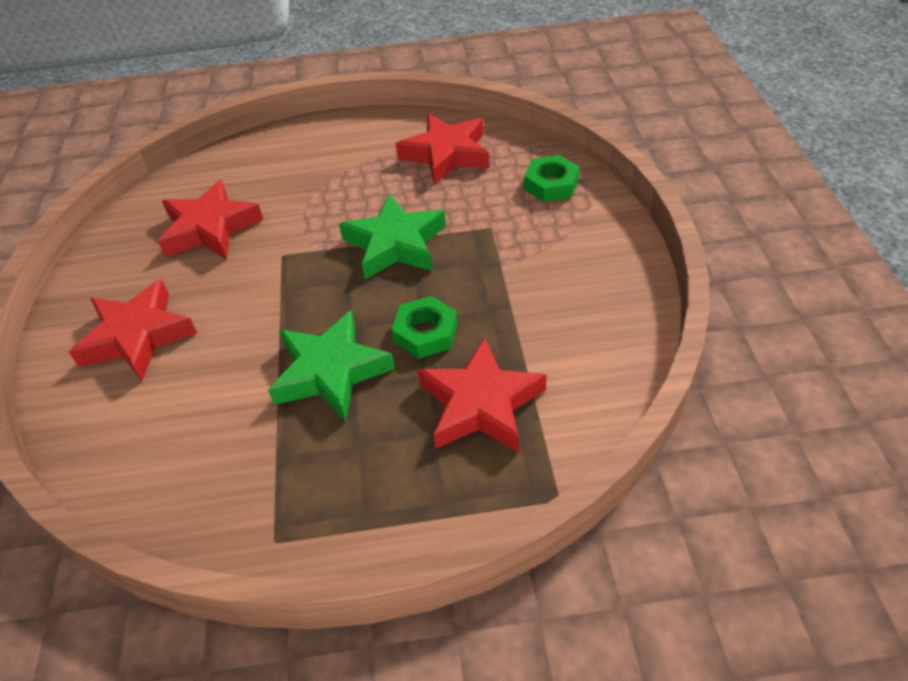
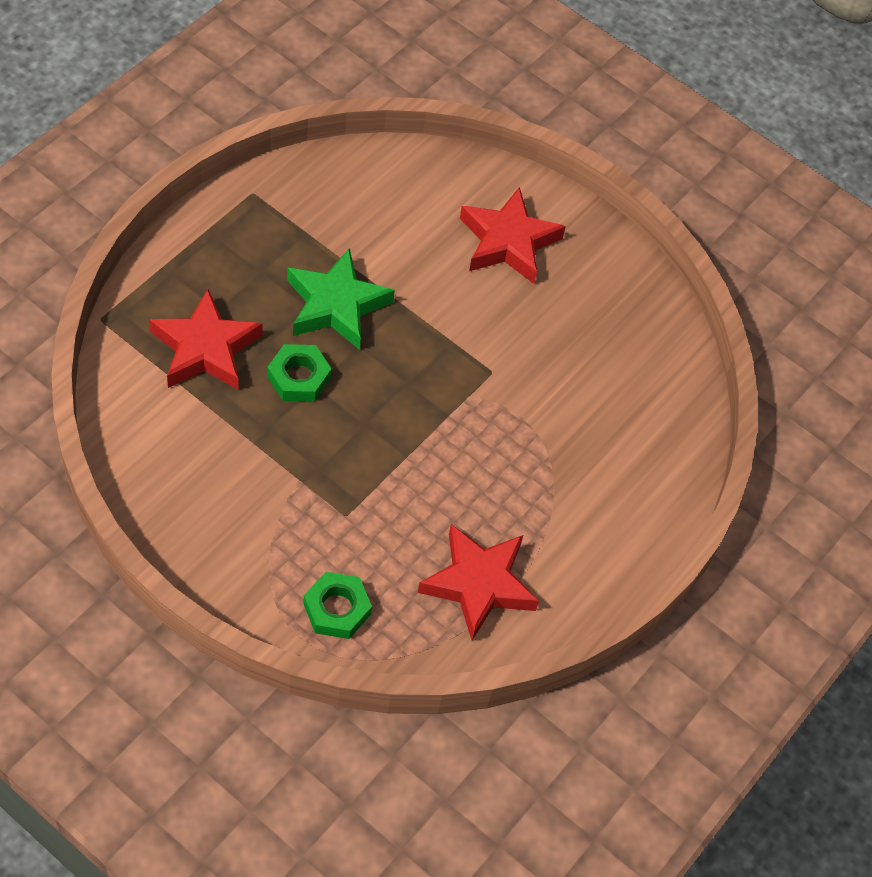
camera: 125 degrees right, 10 degrees up
(210, 228) = (587, 357): red star -> none
(395, 244) = (410, 443): green star -> none

